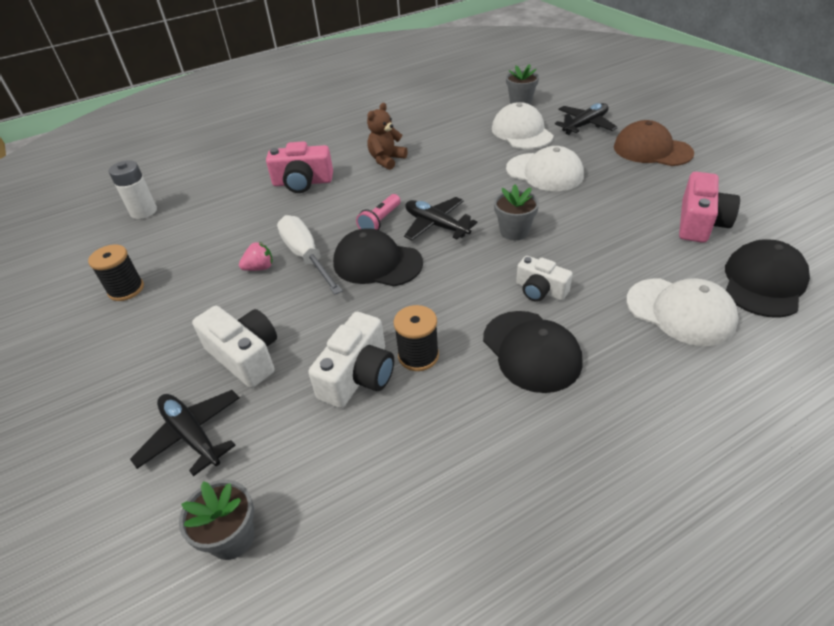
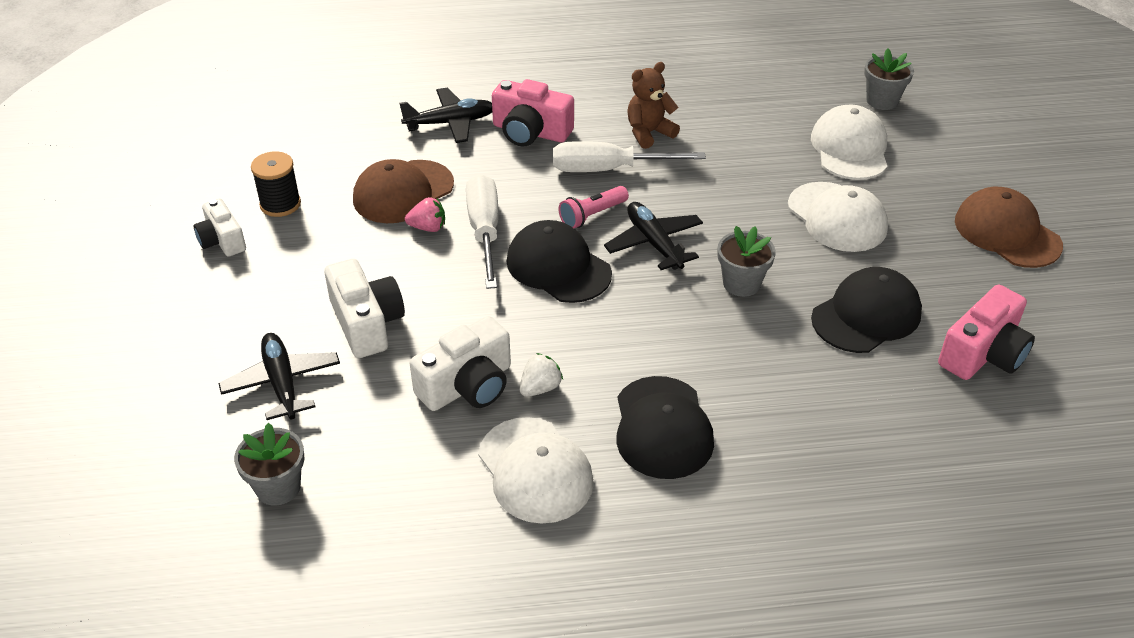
camera: 20 degrees right, 0 degrees up
(143, 211) = (335, 111): white battery -> none
(226, 249) = (403, 192): none -> brown cap
(373, 189) = (608, 169): none -> white screwdriver
(418, 356) = (540, 388): black spool -> white strawberry
(540, 290) = (720, 365): white camera -> white camera (222, 240)
(585, 125) = (945, 165): black plane -> black plane (450, 123)
(680, 311) = (864, 448): white cap -> white cap (535, 470)
(763, 282) = (995, 453): black cap -> black cap (866, 315)

